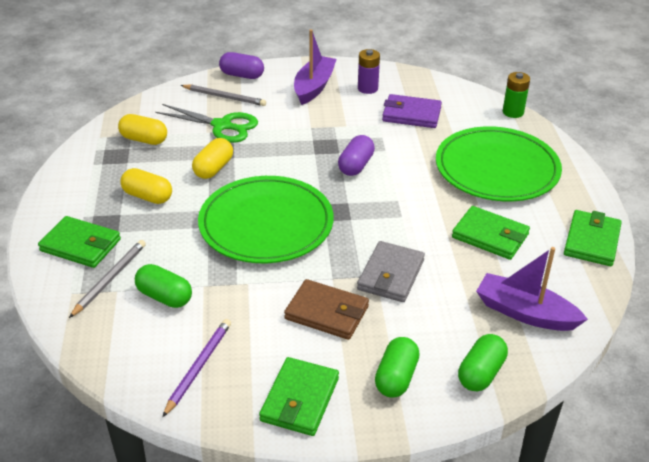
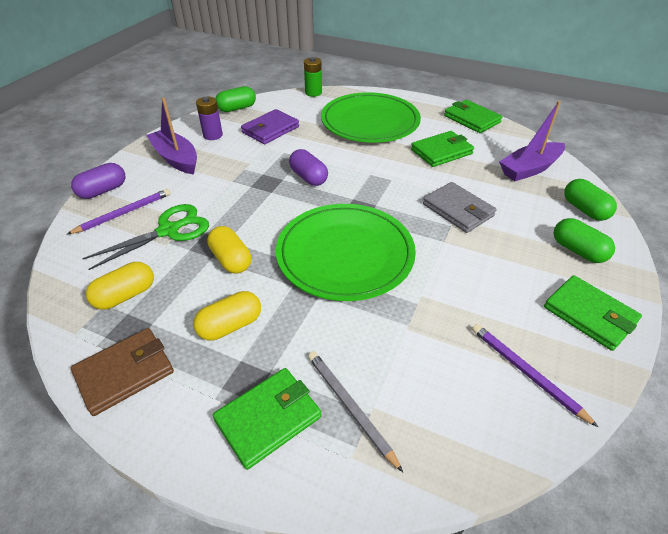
camera: 60 degrees left, 5 degrees up
(164, 297) = (407, 366): green capsule -> green capsule (237, 108)
(224, 97) = (124, 213): grey pencil -> purple pencil
(327, 313) = (486, 260): brown wallet -> brown wallet (125, 373)

